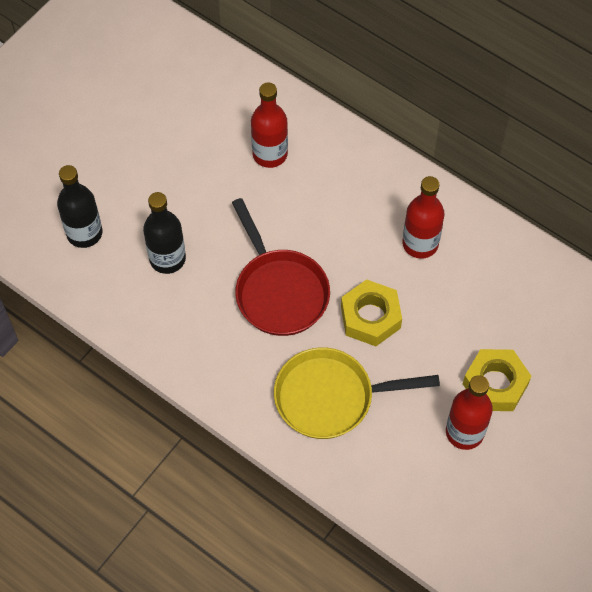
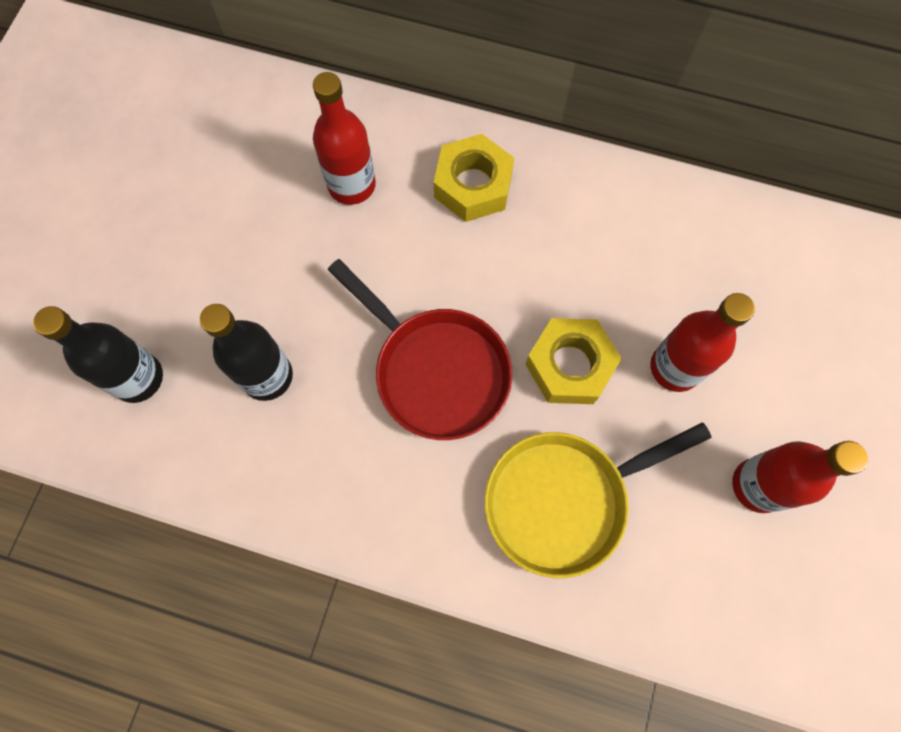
camera: 20 degrees left, 10 degrees up
(420, 244) = (591, 242): red bottle -> red bottle (675, 367)
(495, 384) = (766, 403): yellow nut -> yellow nut (473, 185)

